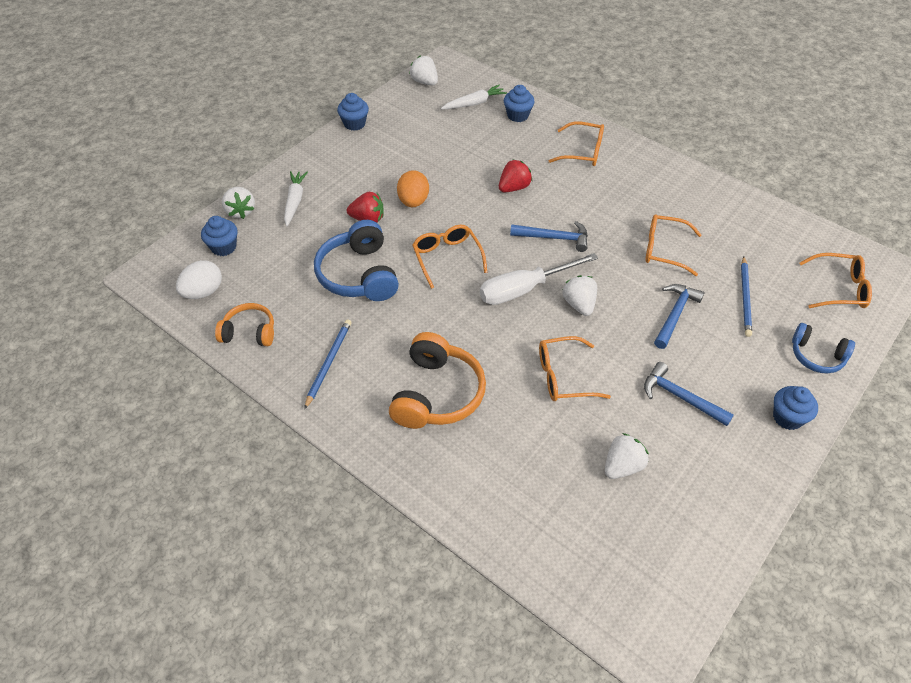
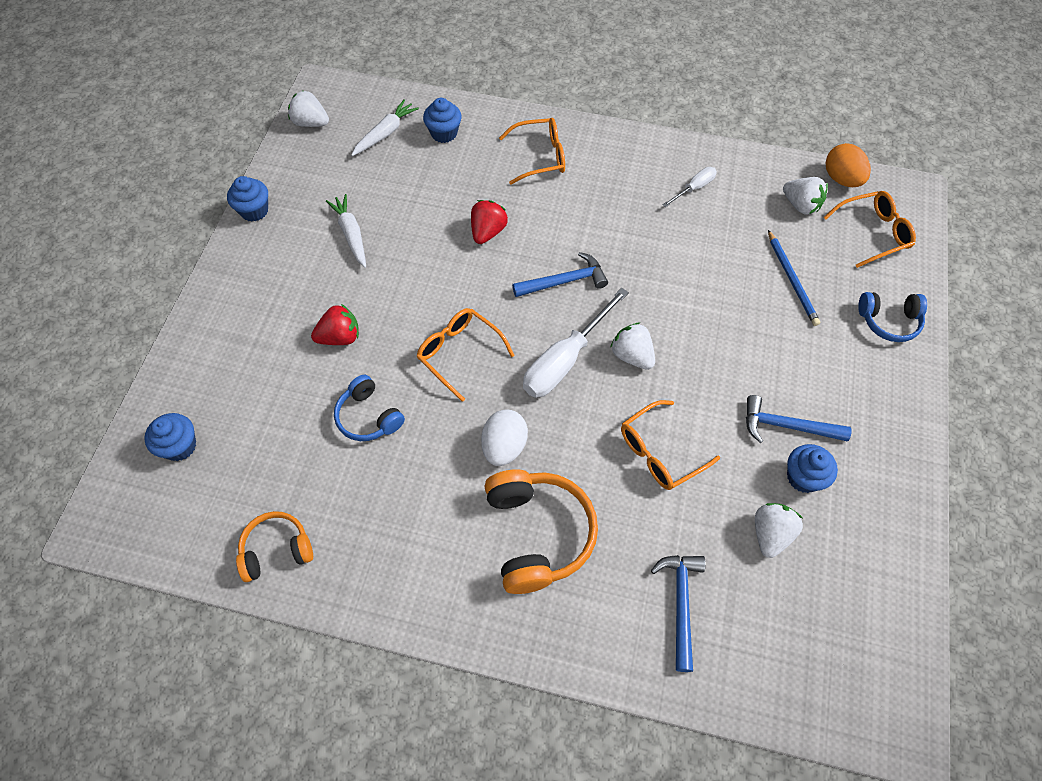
camera: 25 degrees left, 10 degrees up
(203, 292) = (187, 519): white egg -> white egg (504, 446)
(240, 211) = (174, 387): white strawberry -> white strawberry (800, 205)
(295, 201) = (236, 347): white carrot -> white carrot (351, 234)
(329, 363) = (394, 549): blue pencil -> none
(359, 274) = (368, 417): blue headphones -> blue headphones, size x0.60
(413, 201) = (382, 293): orange egg -> orange egg (841, 179)
(664, 249) = (685, 252): orange glasses -> none
(675, 314) = (734, 328): blue hammer -> blue hammer (680, 604)
(697, 209) = (694, 188): none -> white screwdriver
(787, 417) = (895, 405): blue cupcake -> blue cupcake (803, 477)

